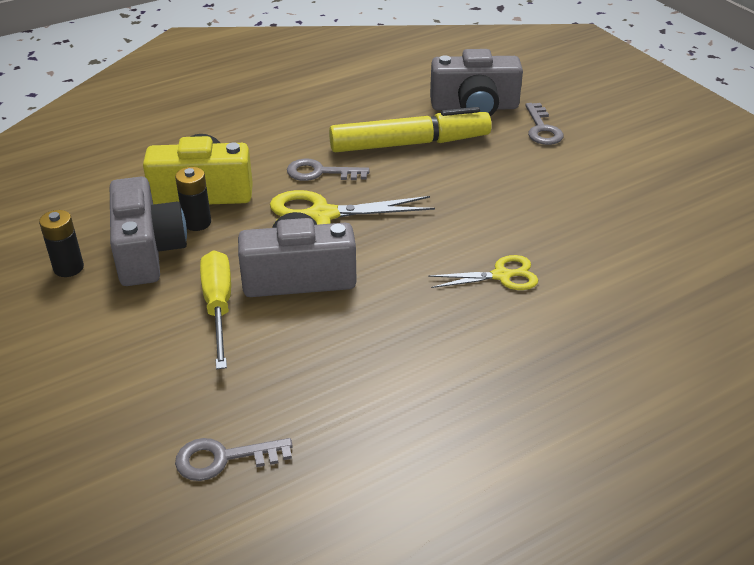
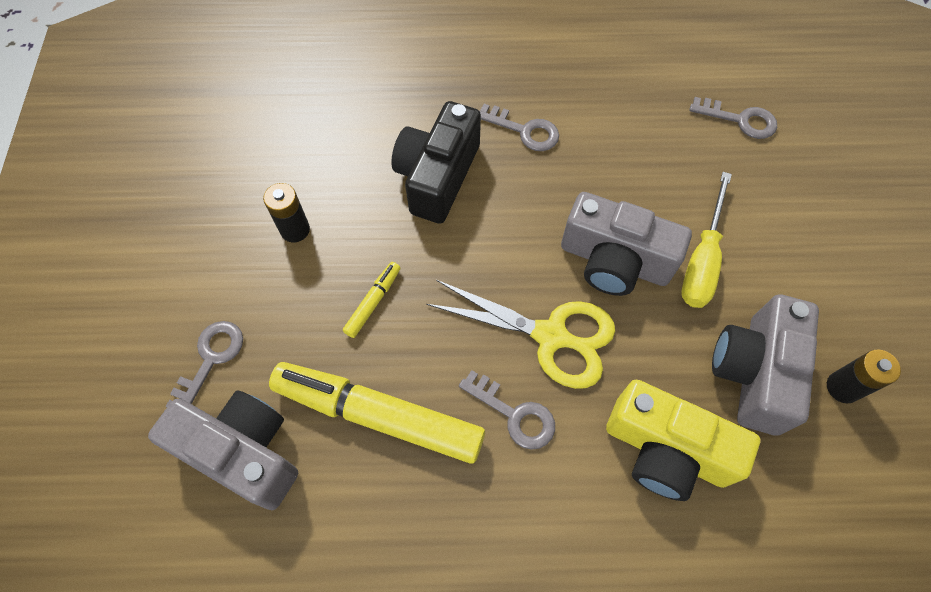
camera: 150 degrees left, 25 degrees up
(197, 223) = (688, 394): black battery -> black battery (295, 230)
(457, 345) = (524, 130): none -> grey key
(469, 187) = (373, 302): none -> yellow marker
(502, 276) = (437, 176): yellow scissors -> black camera

